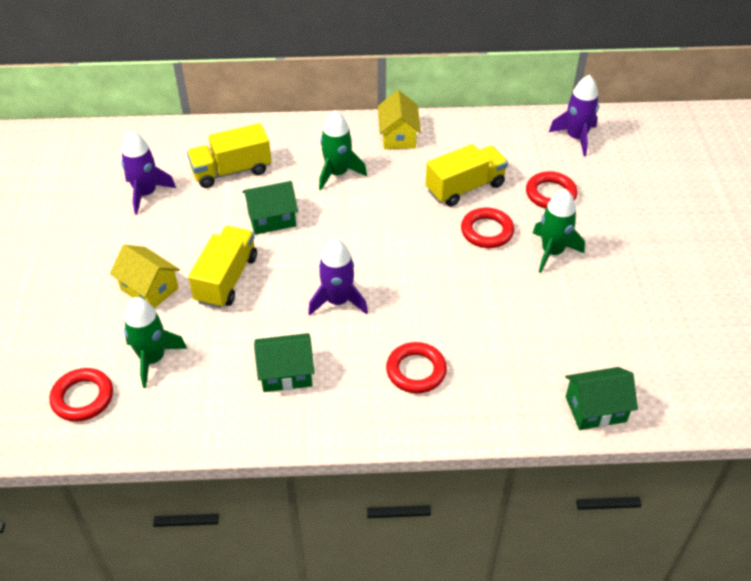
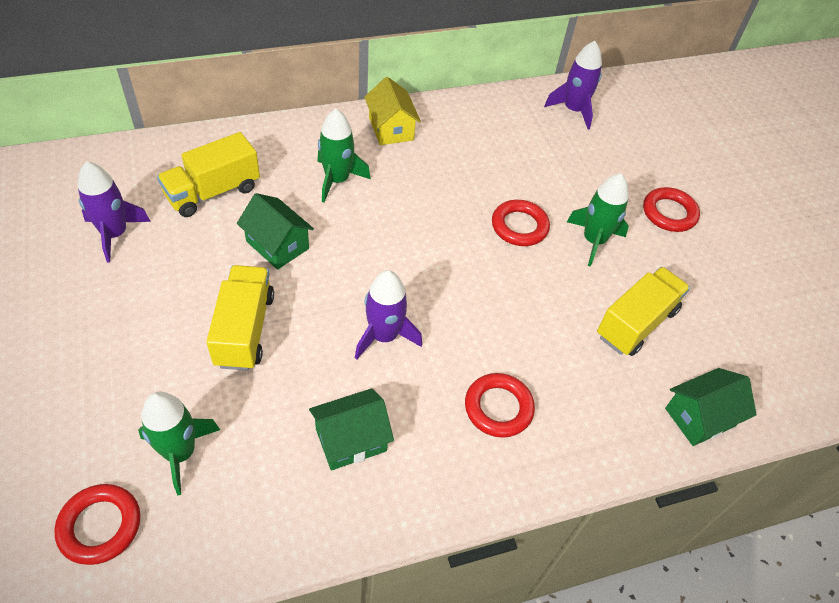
camera: 20 degrees left, 5 degrees up
(149, 289) = (151, 358): yellow house -> none
(272, 219) = (277, 245): green house -> green house turned 75 degrees clockwise
(465, 188) = (480, 179): yellow truck -> yellow truck (636, 323)
(550, 194) = (569, 175): red ring -> red ring (669, 213)

